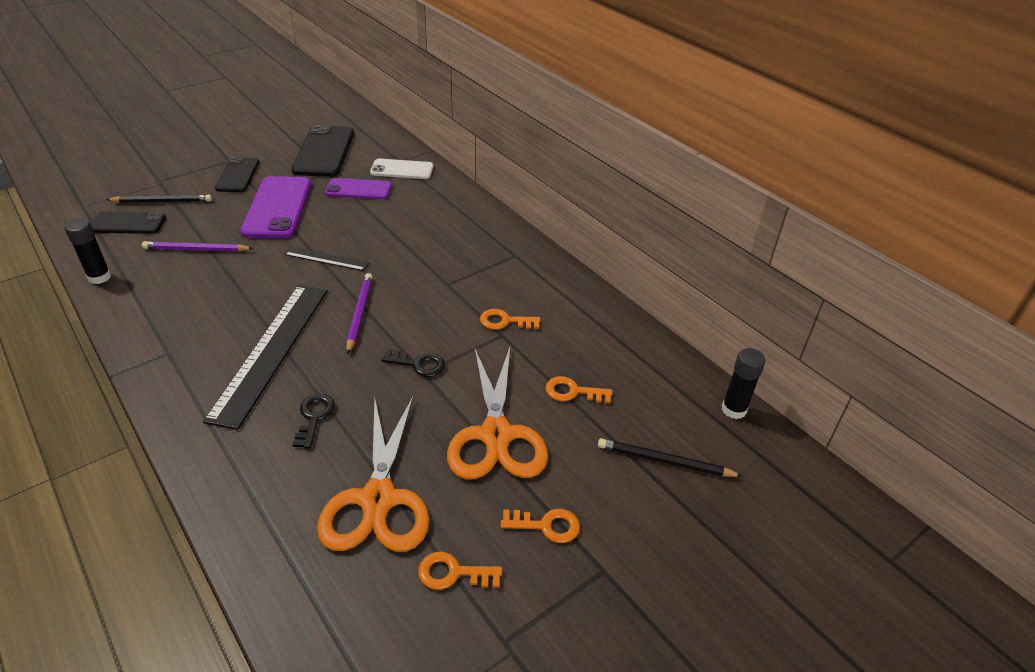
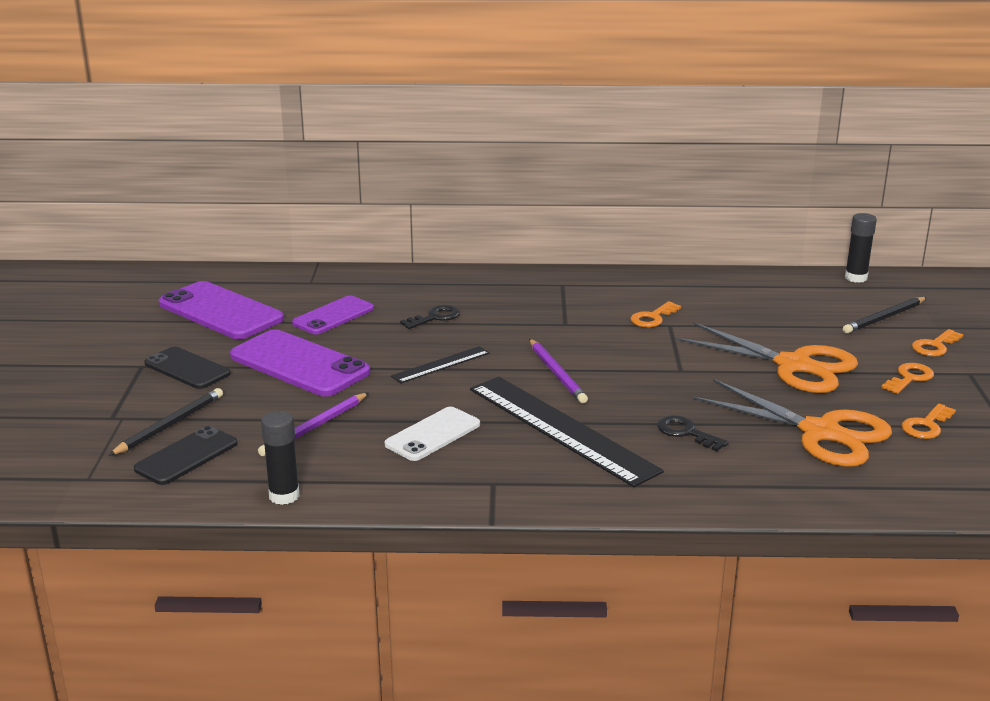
camera: 50 degrees left, 15 degrees down
(324, 152) = (220, 311): black phone -> purple phone
(359, 313) = (557, 373): purple pencil -> purple pencil turned 150 degrees counterclockwise
(402, 169) = (330, 286): white phone -> white phone (433, 434)
(418, 364) = (667, 369): black key -> black key (435, 317)
(572, 392) = (774, 322): orange key -> orange key (934, 346)

